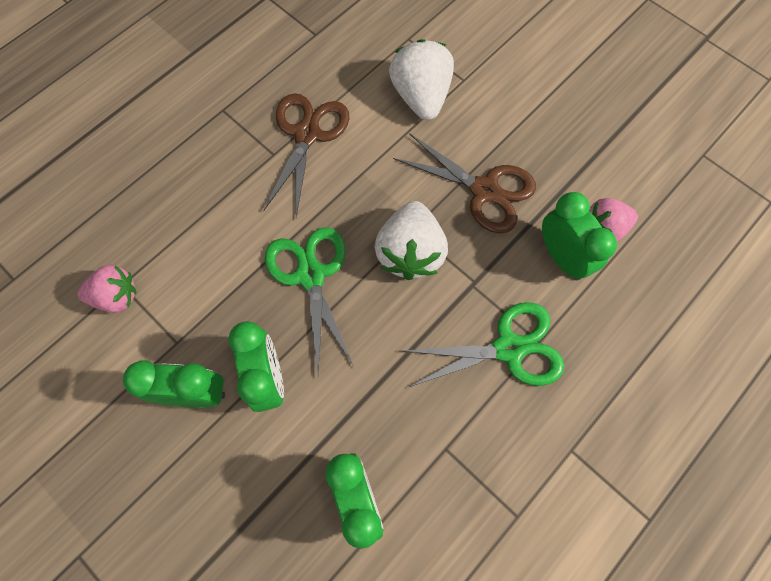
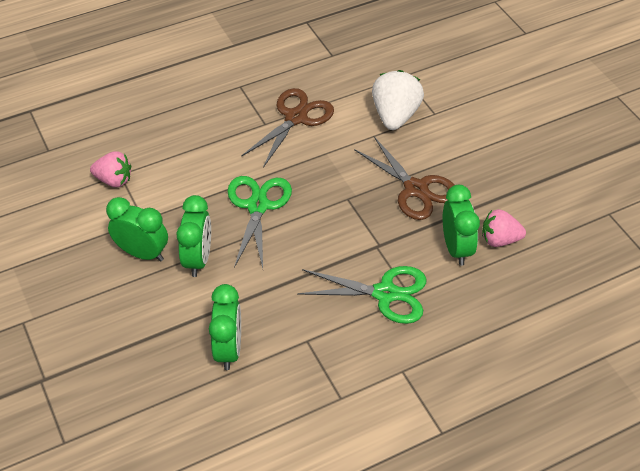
camera: 20 degrees right, 20 degrees down
(410, 252) = (339, 213): white strawberry -> none

